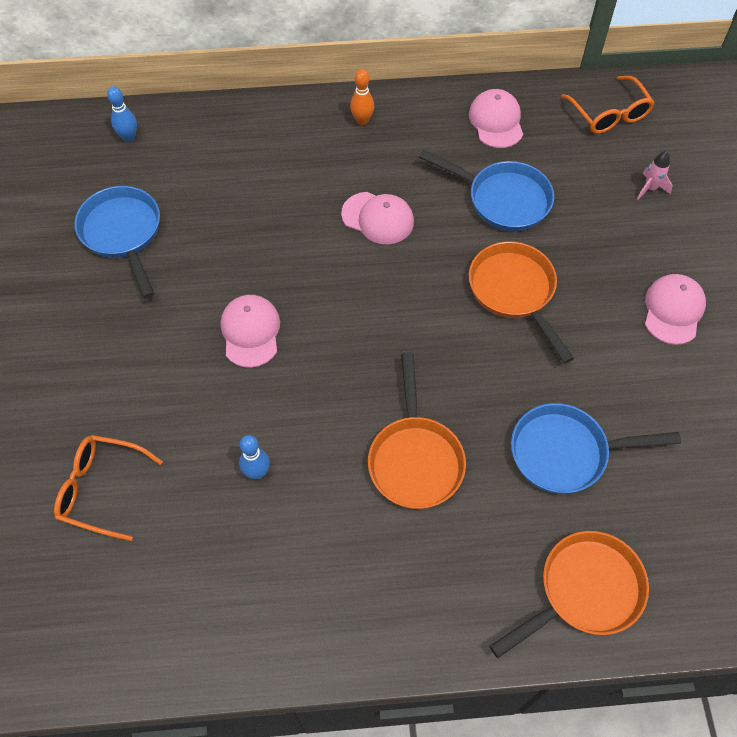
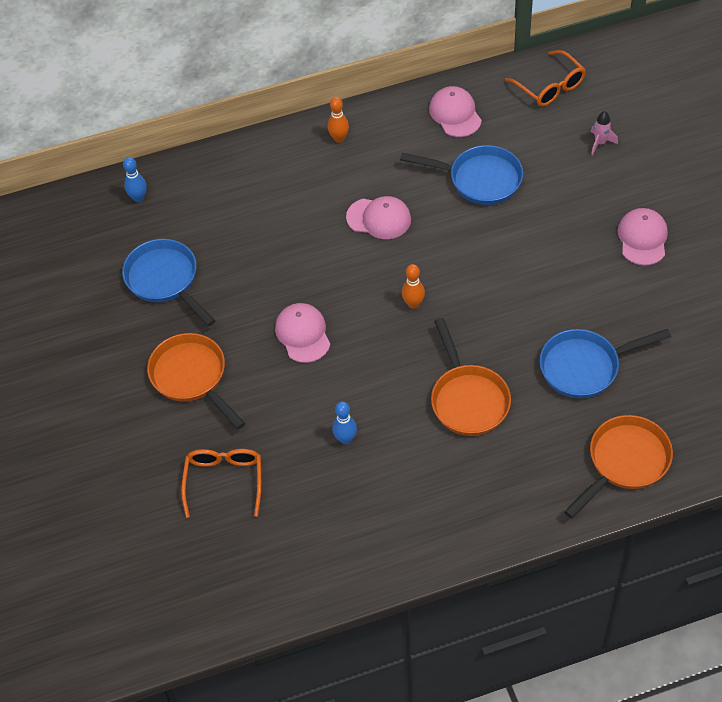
camera: 10 degrees left, 5 degrees down
(101, 489) = (224, 481): orange glasses -> orange glasses turned 90 degrees clockwise
(386, 326) = (413, 304): none -> orange bowling pin
(514, 292) = (510, 253): orange pan -> orange pan (192, 377)

